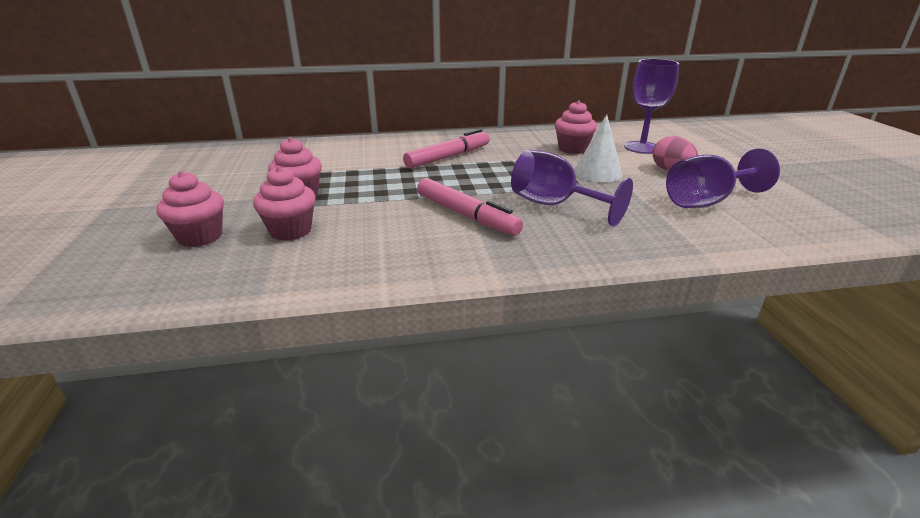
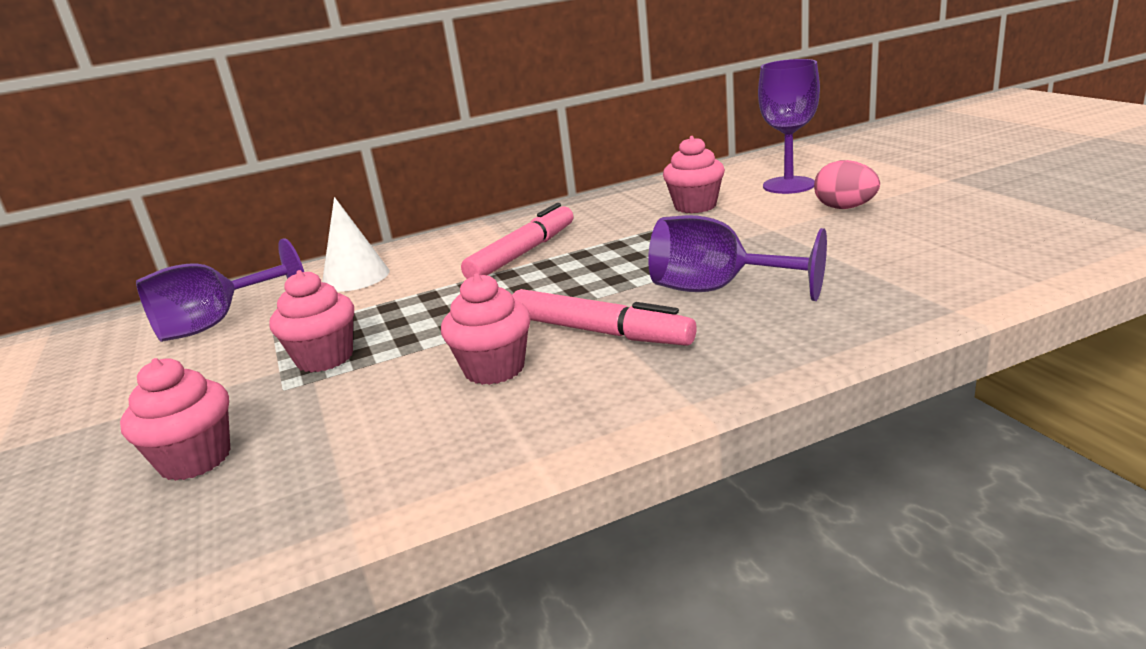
camera: 10 degrees left, 5 degrees down
(290, 231) = (342, 415): pink cupcake -> pink cupcake (494, 369)
(597, 173) = (749, 232): white cone -> white cone (355, 277)
(706, 202) = (917, 241): purple goblet -> purple goblet (216, 324)

